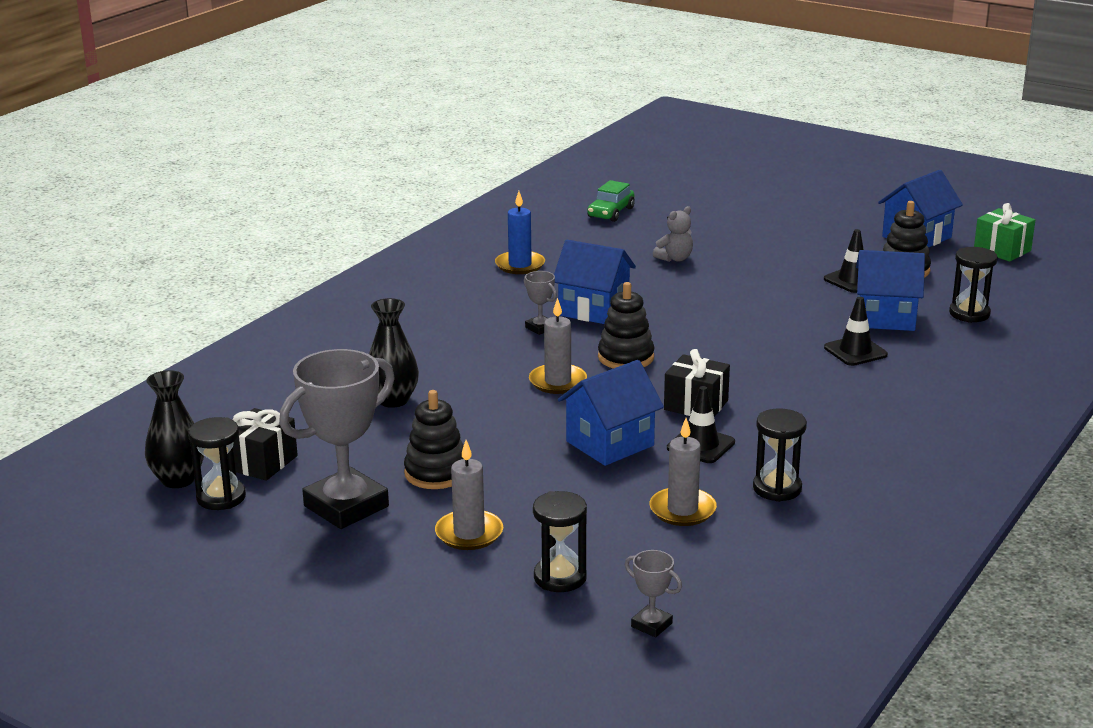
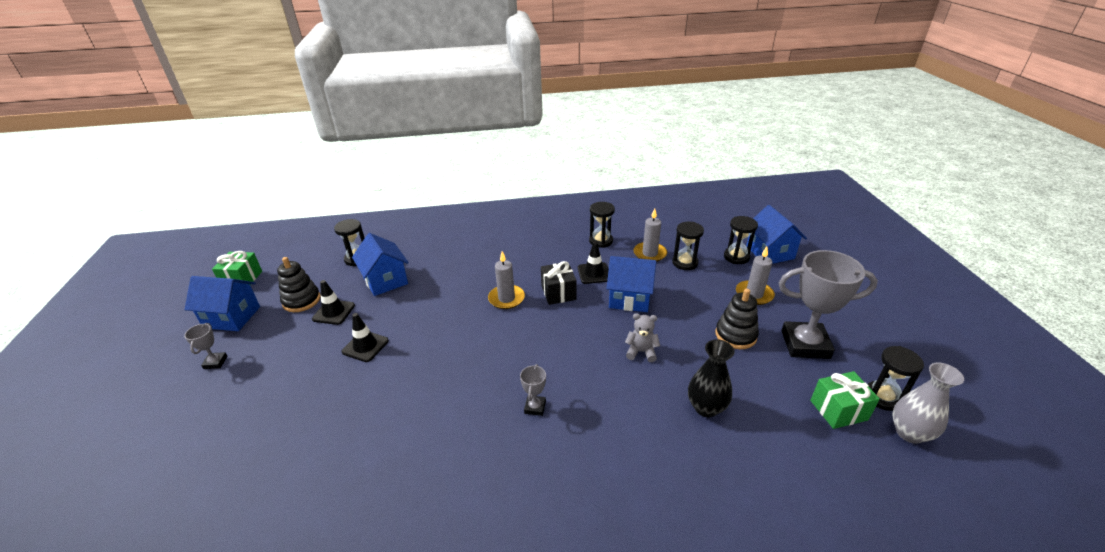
camera: 130 degrees left, 10 degrees up
(178, 479) = (909, 433): black vase -> grey vase
(262, 462) = (838, 410): black gift -> green gift
(520, 265) = (430, 503): blue candle -> none
(557, 382) = (594, 353): grey candle -> grey candle (506, 298)
(593, 310) = (480, 398): blue house -> blue house (770, 252)
(611, 213) = (246, 523): green car -> none
(616, 525) = (685, 263): none -> black hourglass
(626, 357) = (534, 344): black stacking toy -> none
(651, 625) = (724, 227): grey trophy -> grey trophy (215, 362)
(675, 258) = (347, 410): grey teddy bear -> grey teddy bear (641, 352)
(855, 351) = (441, 273): black traffic cone -> black traffic cone (365, 346)

